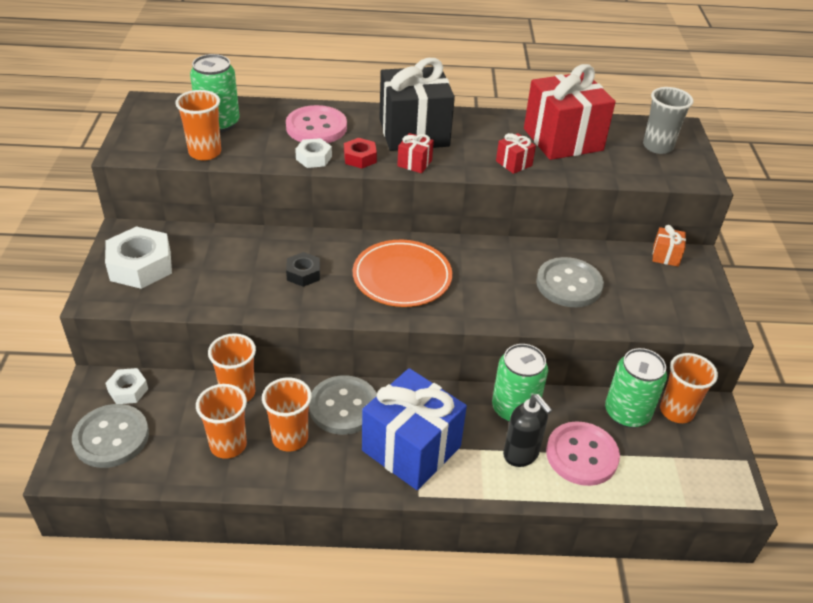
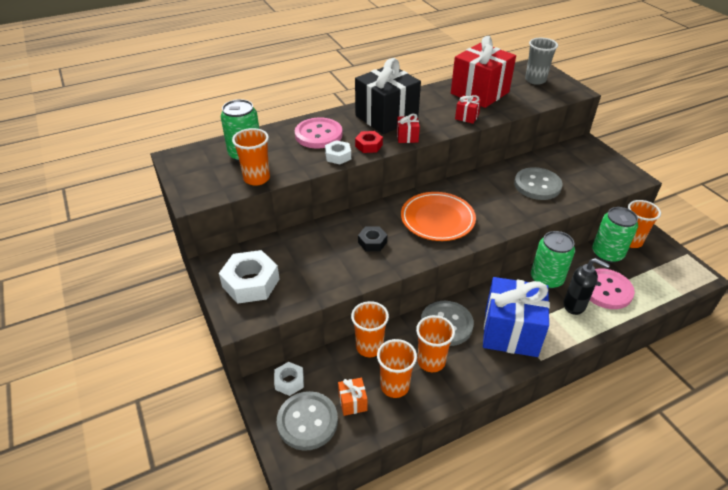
camera: 25 degrees left, 0 degrees up
(665, 256) = (572, 148): orange gift -> orange gift (352, 402)

